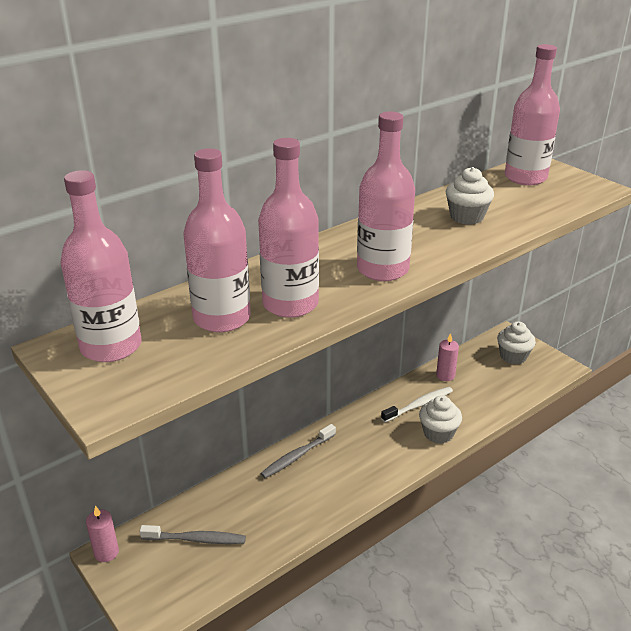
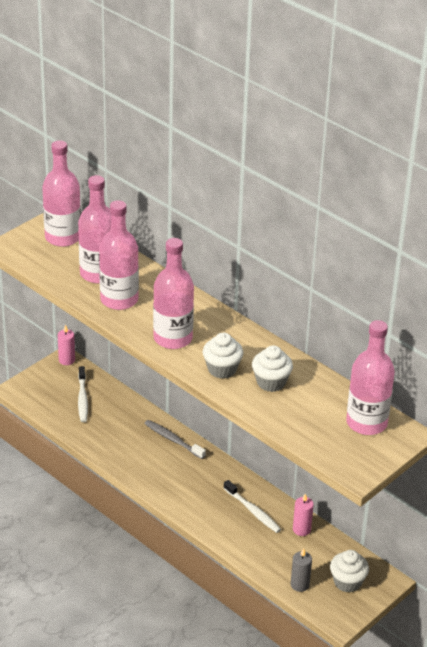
camera: 80 degrees right, 5 degrees up
(195, 539) = (82, 398): grey toothbrush -> white toothbrush
(438, 433) = (217, 524): white cupcake -> white cupcake (222, 369)
(520, 385) = (300, 584): none -> grey candle

